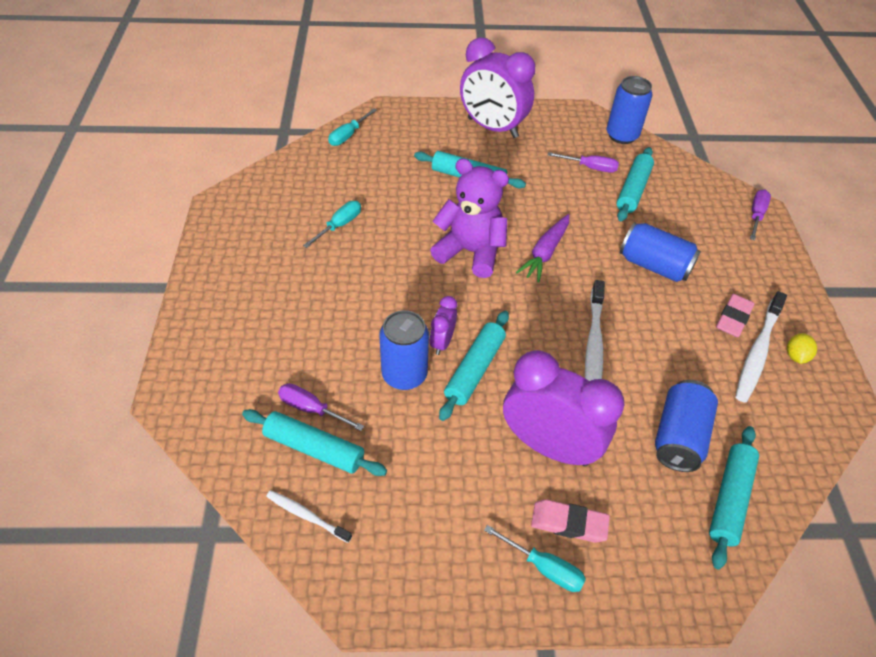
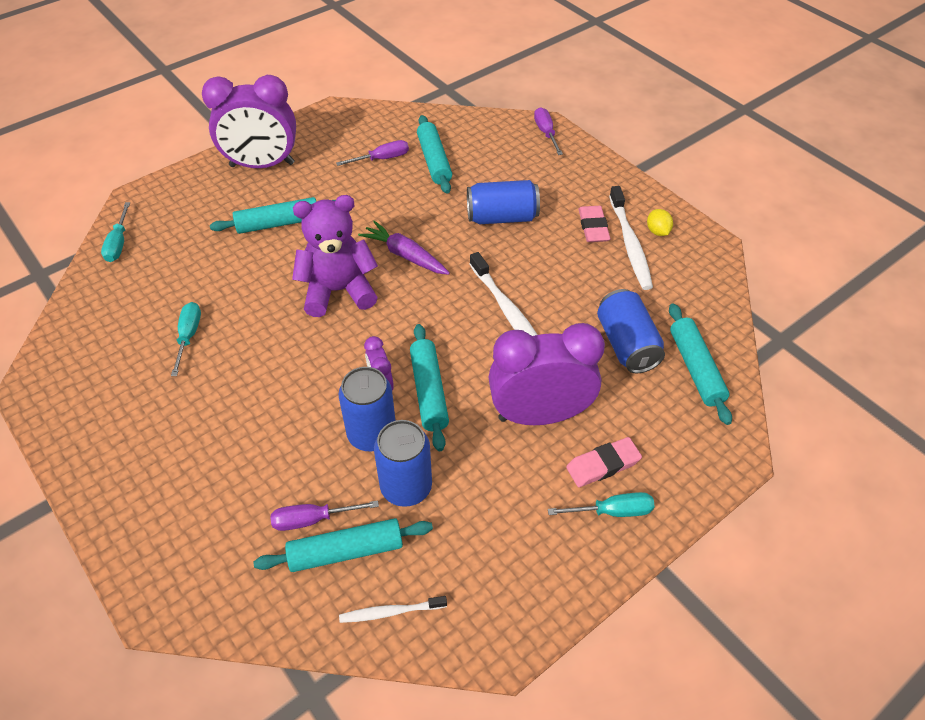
camera: 35 degrees left, 0 degrees up
(545, 253) = (405, 255): purple carrot -> purple carrot turned 135 degrees clockwise
(622, 135) = (386, 116): blue can -> blue can (406, 487)

